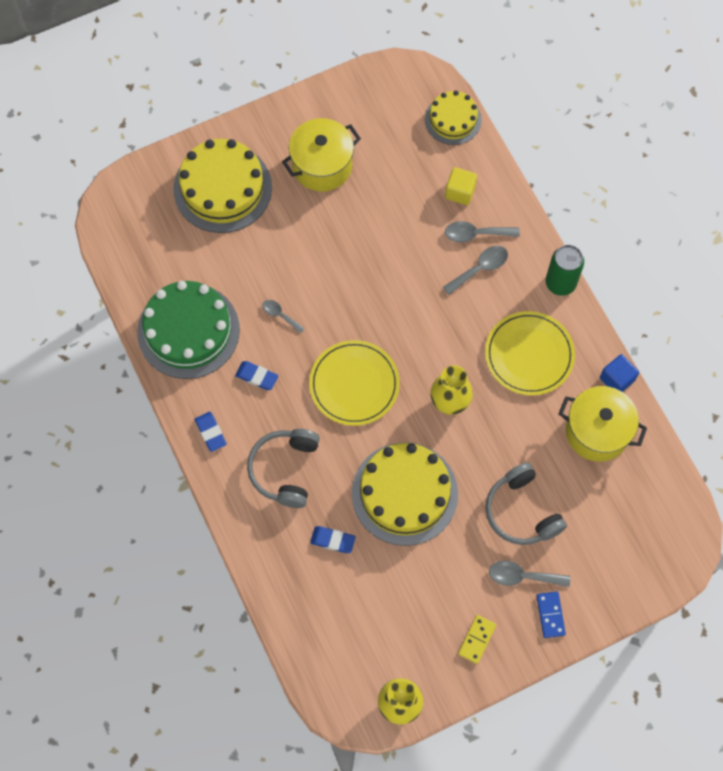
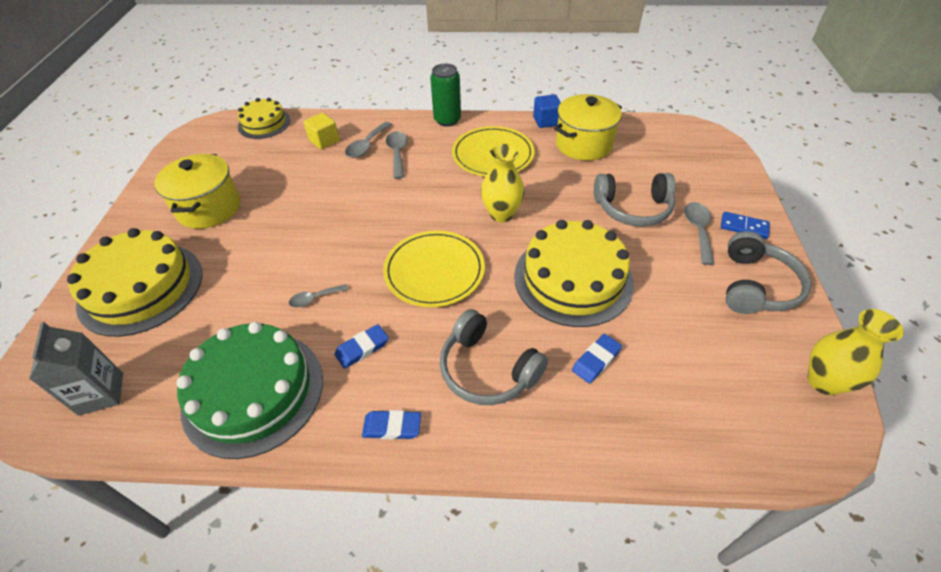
camera: 60 degrees left, 20 degrees down
(138, 240) = (101, 393): none -> grey carton
(476, 639) = (756, 286): yellow domino -> grey headphones
(522, 576) = (698, 230): grey spoon -> grey spoon turned 150 degrees clockwise

